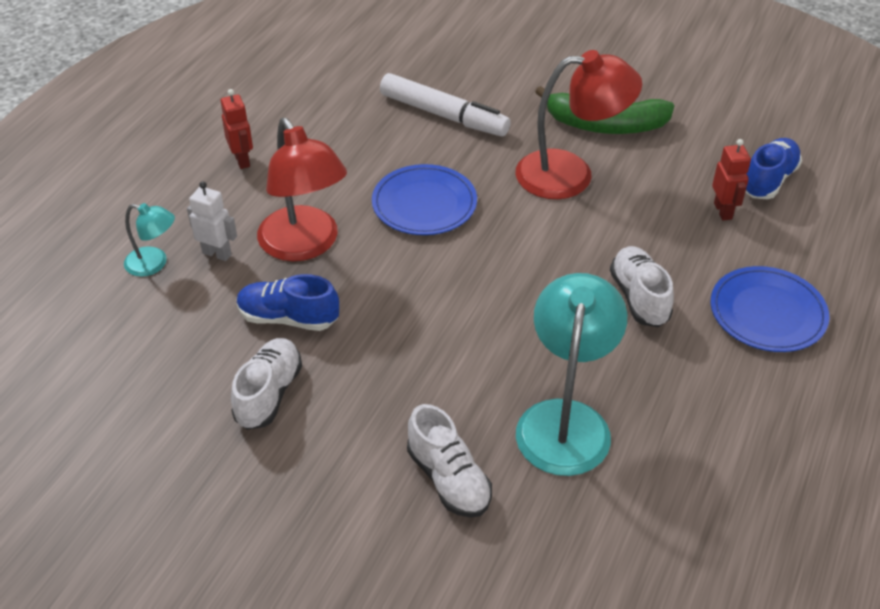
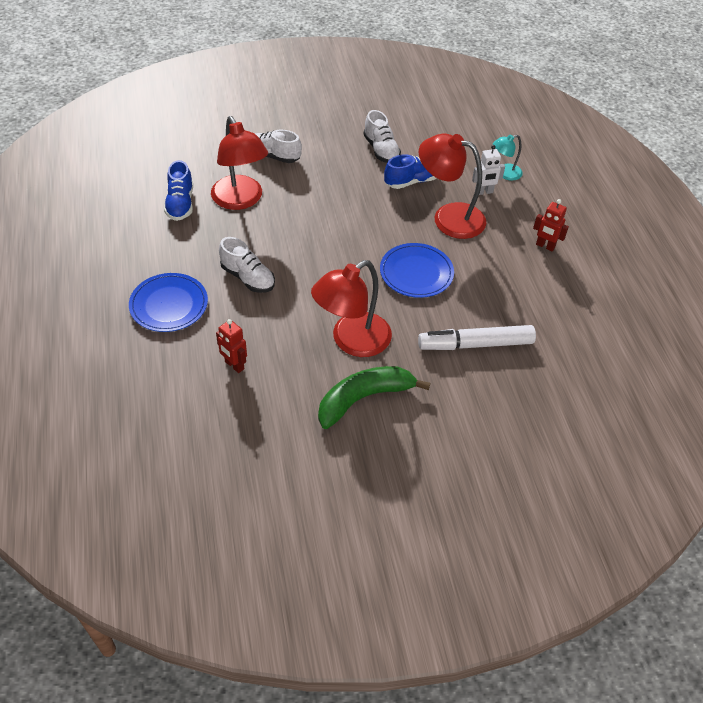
camera: 140 degrees right, 5 degrees up
(565, 420) = (240, 200): turquoise lamp -> red lamp
(768, 180) = (217, 410): blue shoe -> blue shoe (180, 204)

